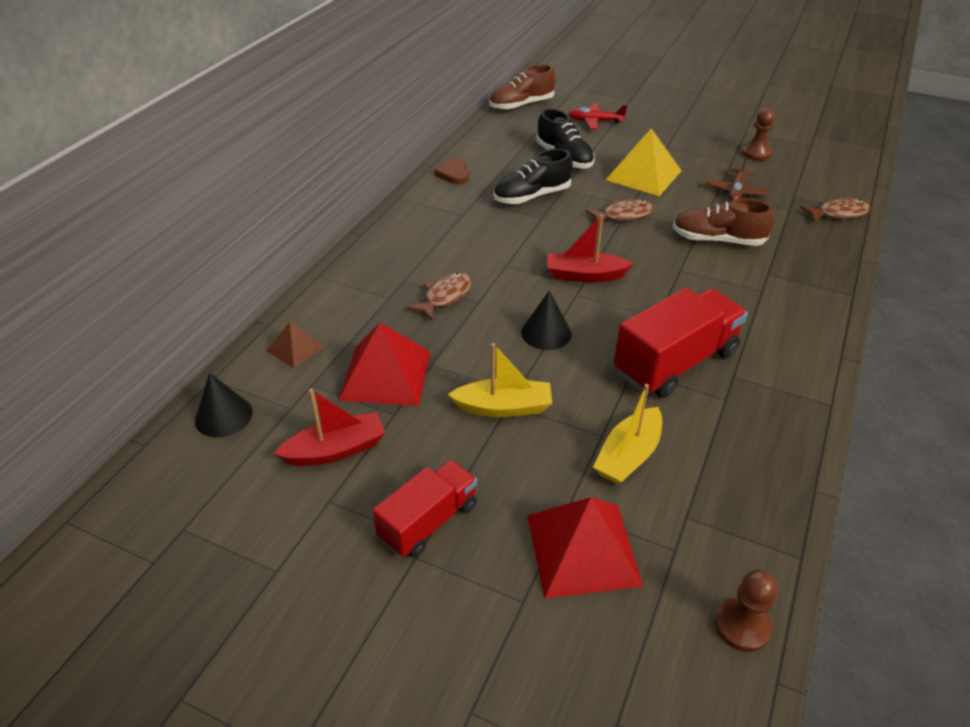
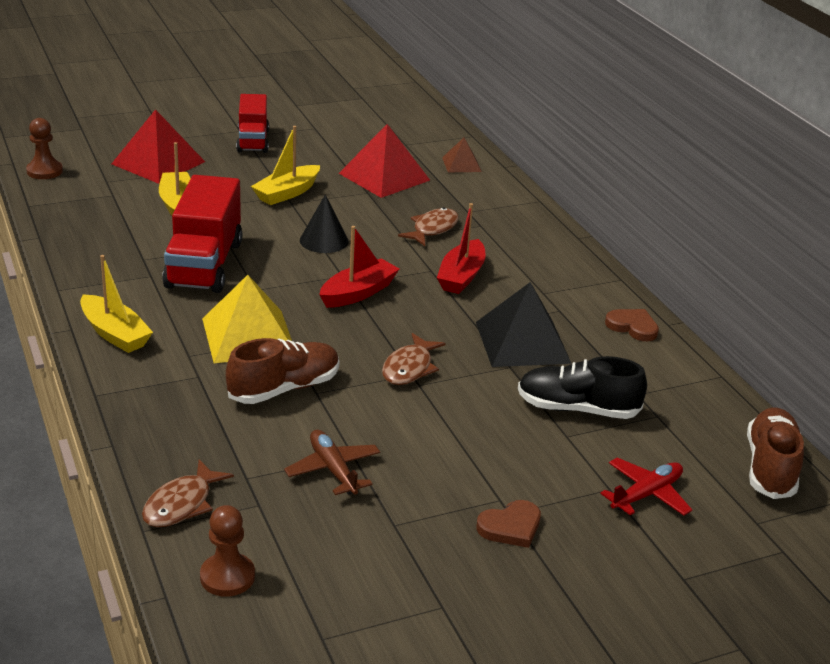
camera: 130 degrees right, 10 degrees down
(223, 416) = (431, 128): black cone -> none
(336, 450) = (347, 142): red boat -> red boat (461, 276)
(445, 296) = (433, 229): brown fish -> brown fish turned 135 degrees counterclockwise
(532, 196) = (522, 342): black shoe -> black pyramid
(643, 175) = (463, 434): yellow pyramid -> yellow pyramid (248, 336)
(677, 138) = (510, 527): none -> brown heart
(756, 153) = (380, 563): brown pawn -> brown pawn (227, 577)
(807, 334) = (115, 334): none -> yellow boat

